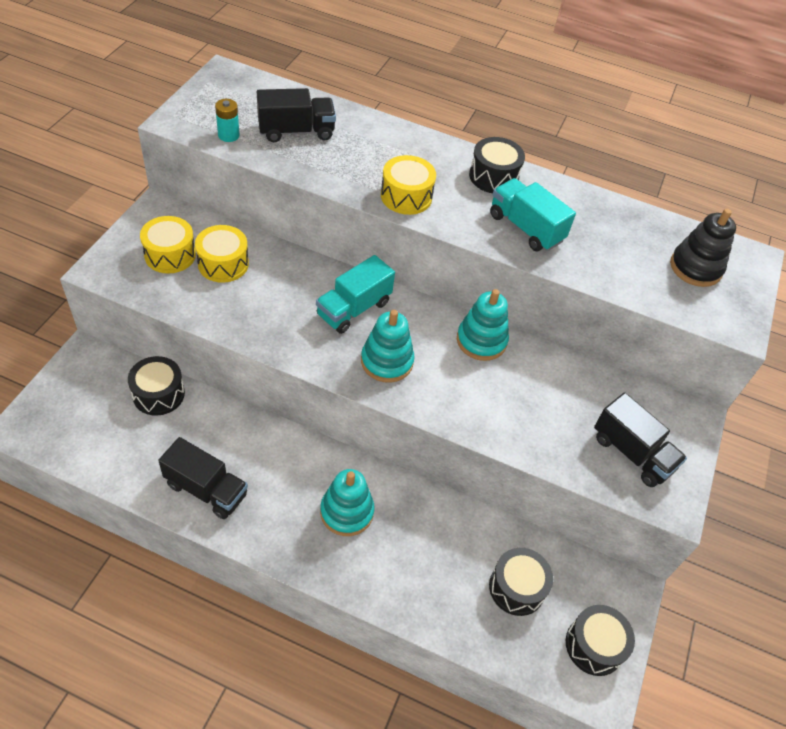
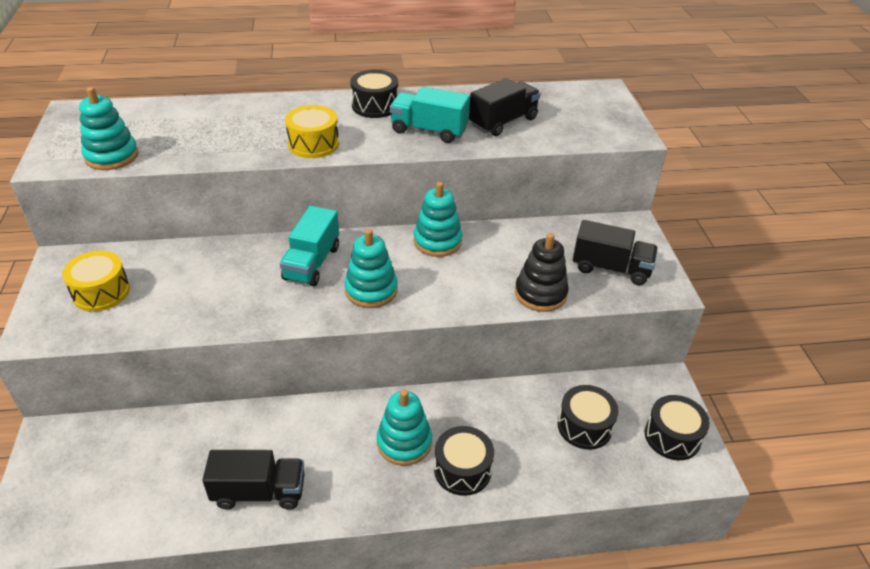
camera: 25 degrees left, 10 degrees down
(158, 394) = (153, 433): black drum -> black drum (462, 470)
(223, 264) = (162, 278): yellow drum -> none
(228, 135) = (112, 156): turquoise battery -> turquoise stacking toy
(296, 131) = (176, 132): black truck -> black truck (503, 122)
(695, 268) = (573, 110): black stacking toy -> black stacking toy (540, 294)

